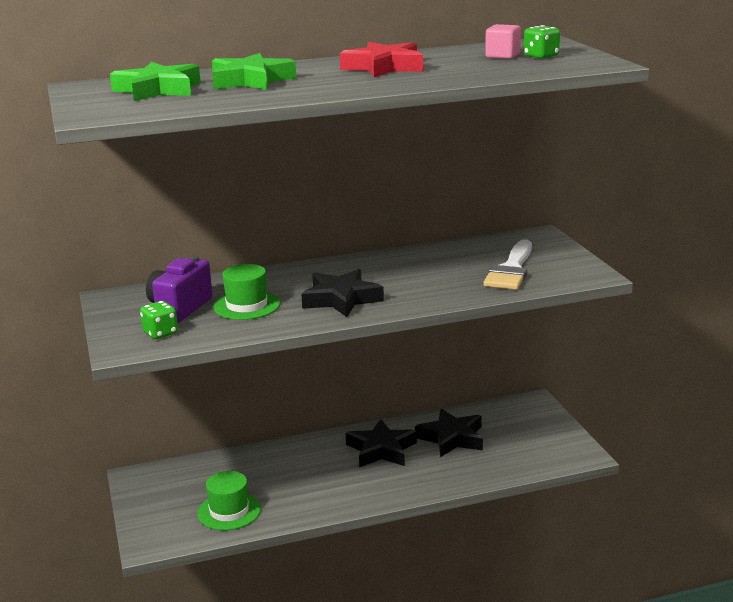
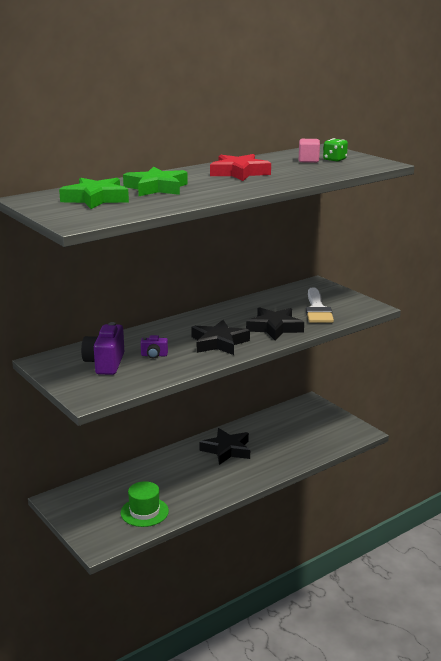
camera: 20 degrees left, 0 degrees up
(160, 333) = (107, 383): green dice -> none
(246, 305) = (154, 355): green hat -> purple camera
(452, 438) = (270, 434): black star -> black star (274, 328)

